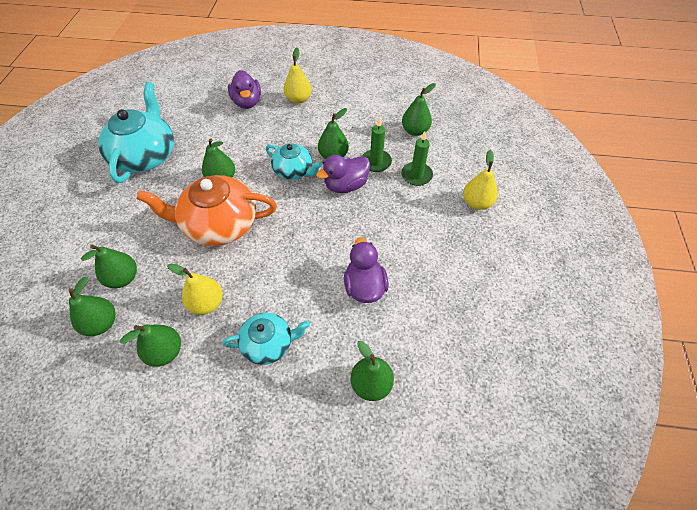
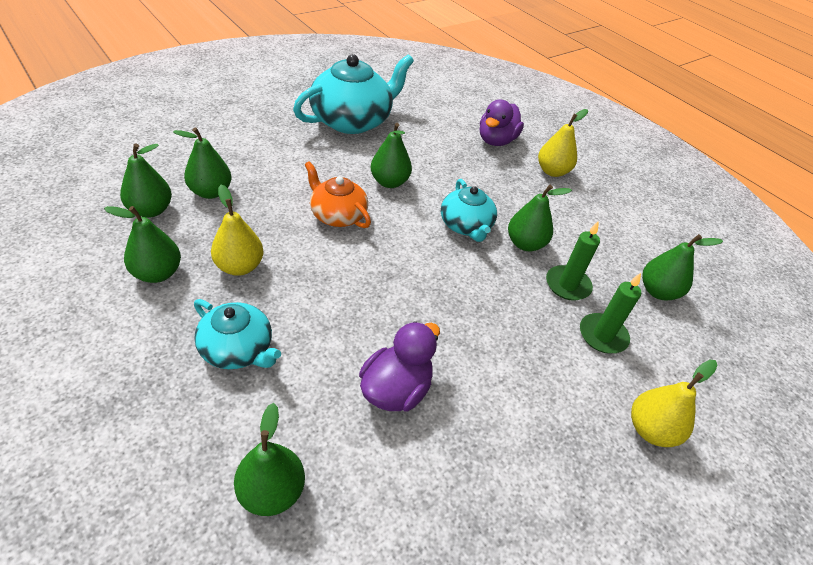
camera: 40 degrees right, 10 degrees down
(219, 224) = (337, 215): orange teapot -> orange teapot, size x0.58
(345, 185) = (503, 279): purple duck -> none

